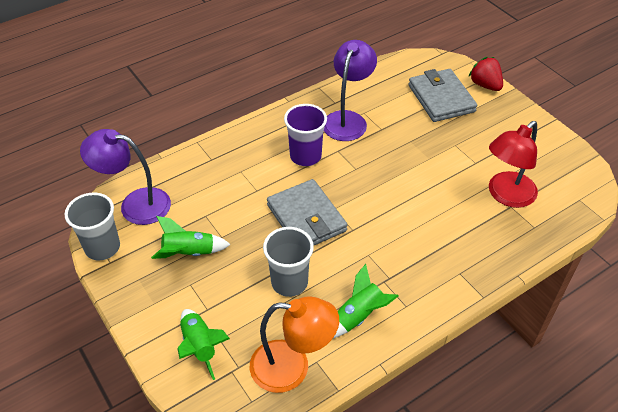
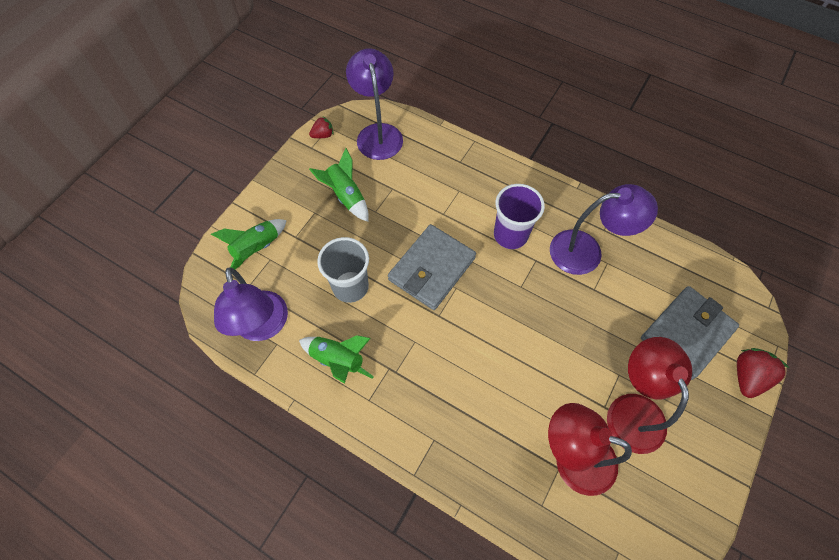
camera: 65 degrees right, 15 degrees up
(102, 247) = (323, 135): grey cup -> red strawberry
(292, 367) = (263, 327): orange lamp -> purple lamp
(483, 149) = (631, 409): none -> red lamp

